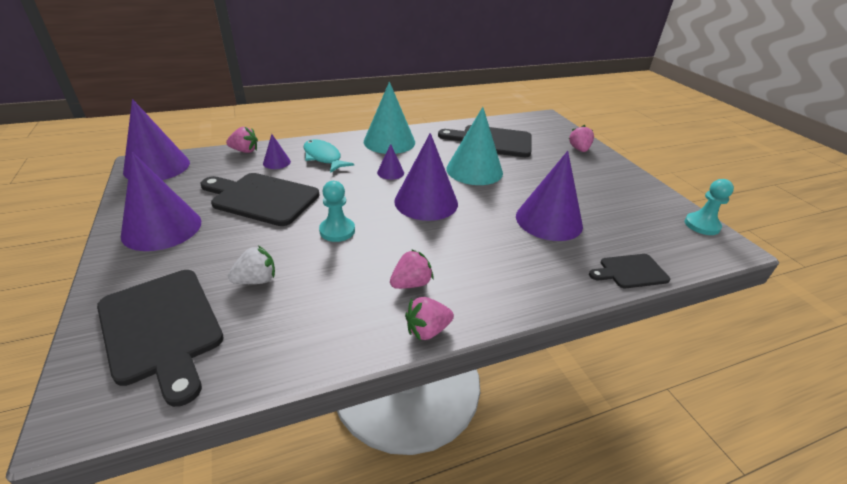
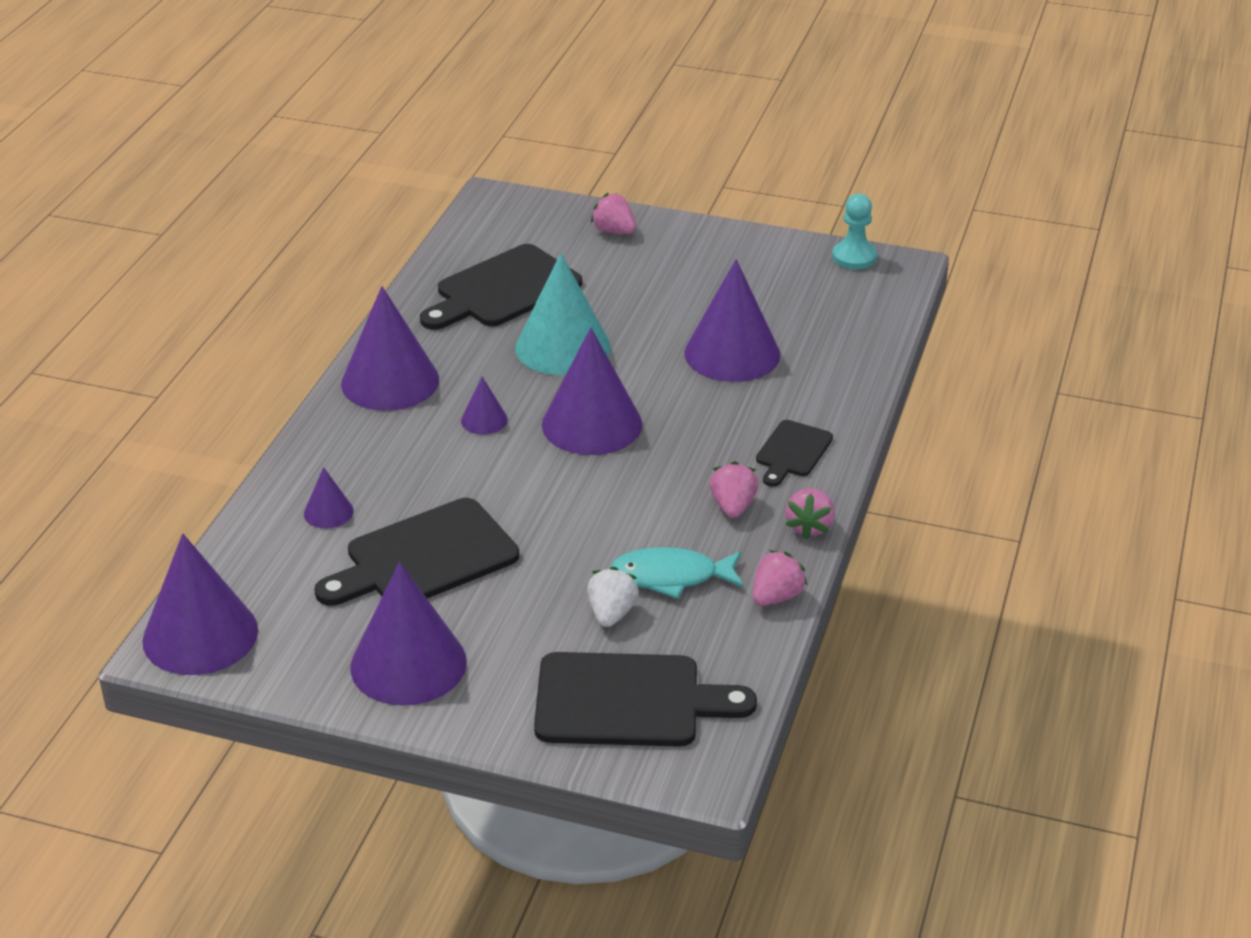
camera: 50 degrees left, 0 degrees up
(245, 151) = (248, 532): pink strawberry -> pink strawberry (776, 597)
(323, 158) = (367, 463): turquoise fish -> turquoise fish (671, 577)
(337, 231) = (577, 520): turquoise pawn -> none
(389, 142) = (390, 381): turquoise cone -> purple cone
(630, 271) = (866, 355): black cutting board -> black cutting board (792, 452)

